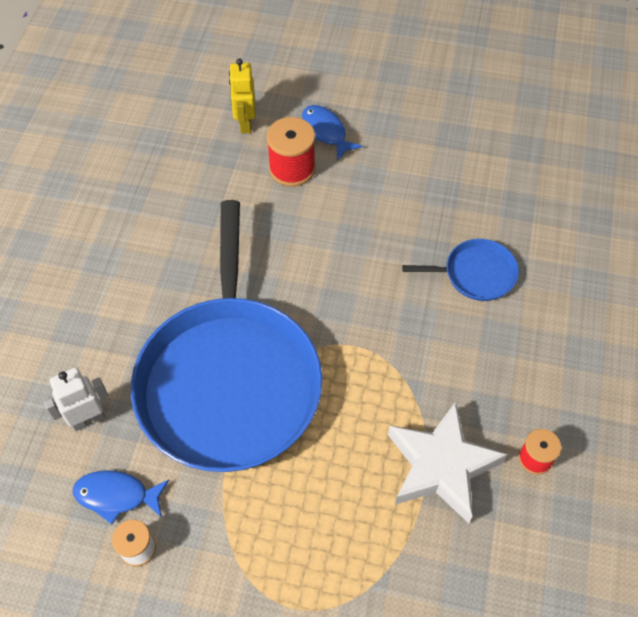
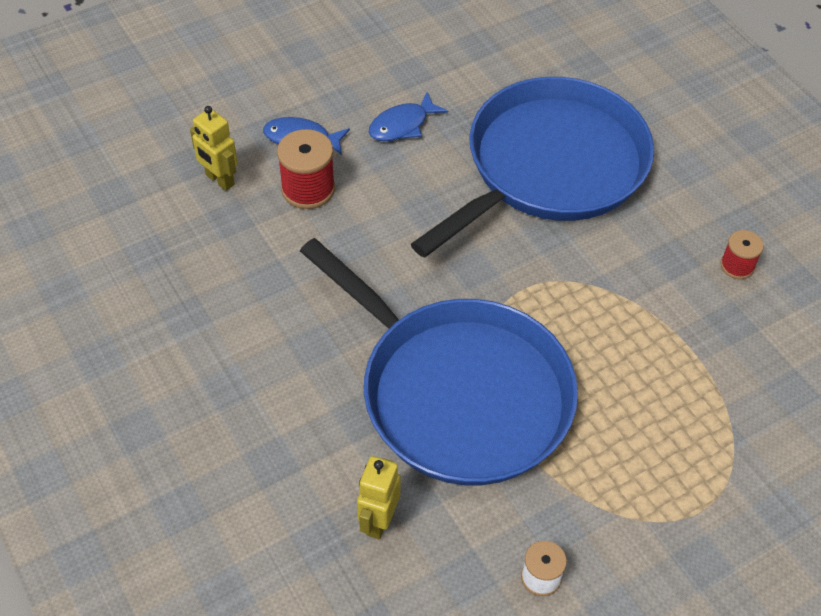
camera: 45 degrees left, 5 degrees down
(88, 419) = (378, 521): white robot -> yellow robot
(116, 495) = (476, 555): blue fish -> blue fish (402, 125)
(441, 466) = (684, 323): white star -> none
(475, 274) = (550, 166): blue pan -> blue pan, size x2.42

